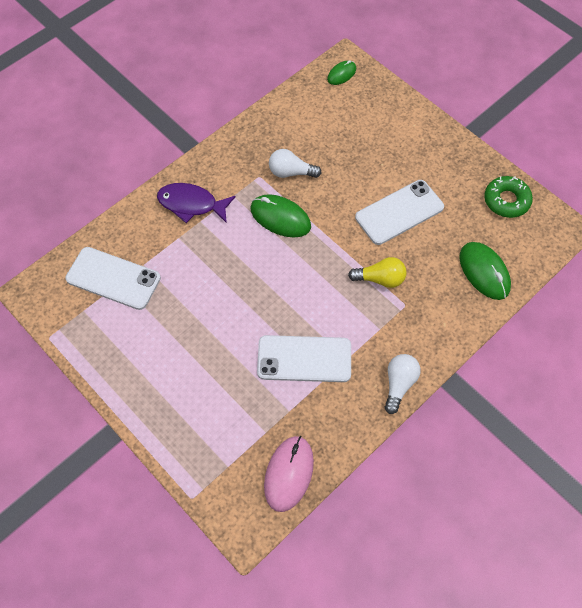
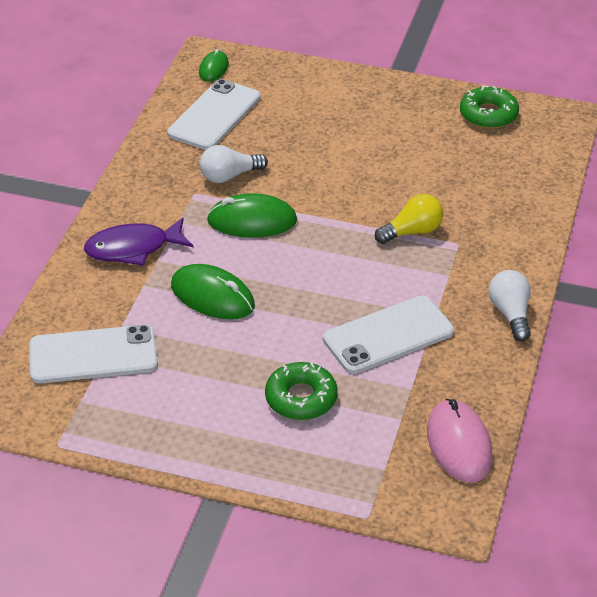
camera: 30 degrees left, 20 degrees down
(214, 380) = (301, 398): none -> green donut
(399, 212) = (383, 166): white phone -> white phone (214, 115)
(484, 272) = (517, 183): green mouse -> green mouse (212, 296)

